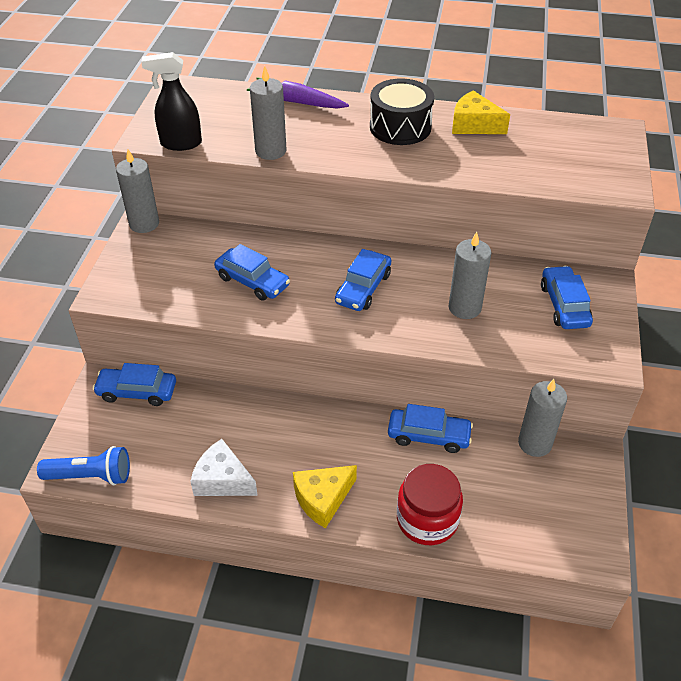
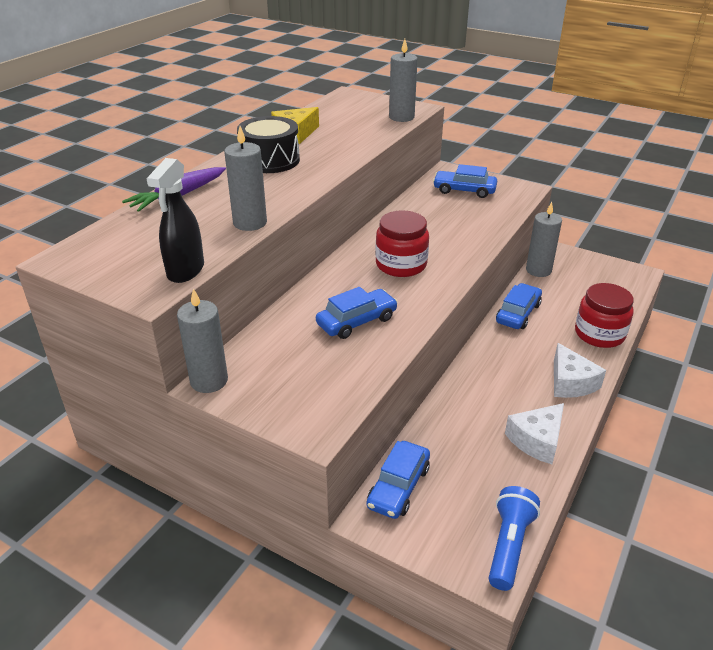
camera: 70 degrees left, 10 degrees down
(322, 499) = (570, 382): yellow cheese -> white cheese
(363, 288) = (401, 265): blue car -> red jar
(464, 308) = (448, 226): grey candle -> grey candle (401, 117)

